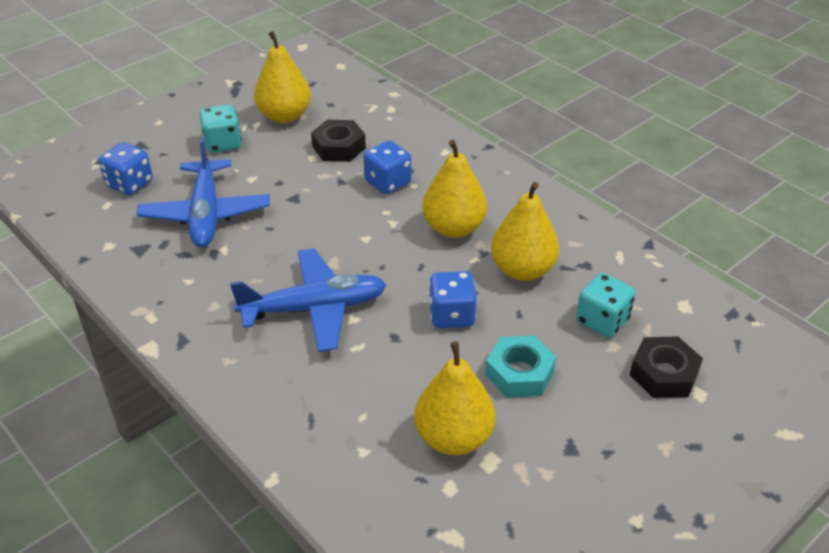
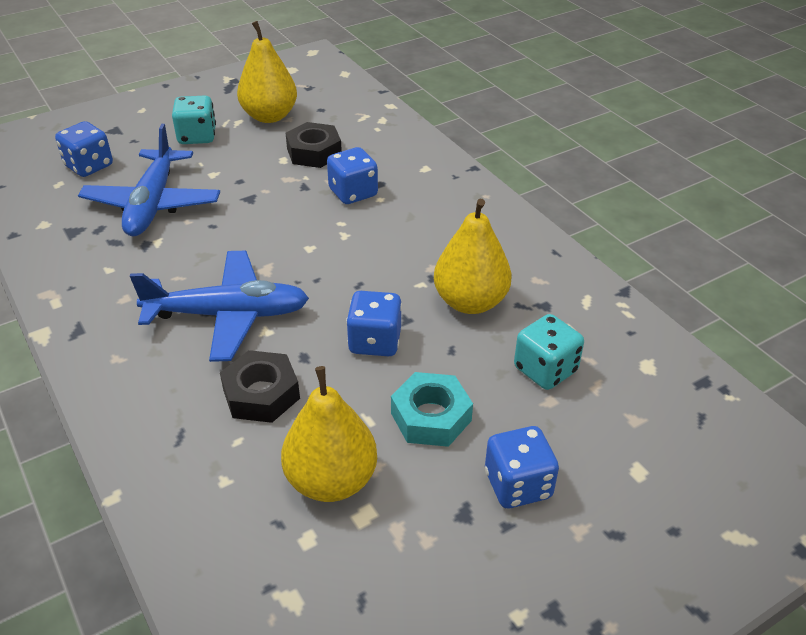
camera: 10 degrees right, 0 degrees up
(453, 228) = (408, 248): yellow pear -> none
(607, 419) = (518, 485): none -> blue dice
(664, 374) = (601, 441): black nut -> black nut (261, 394)

